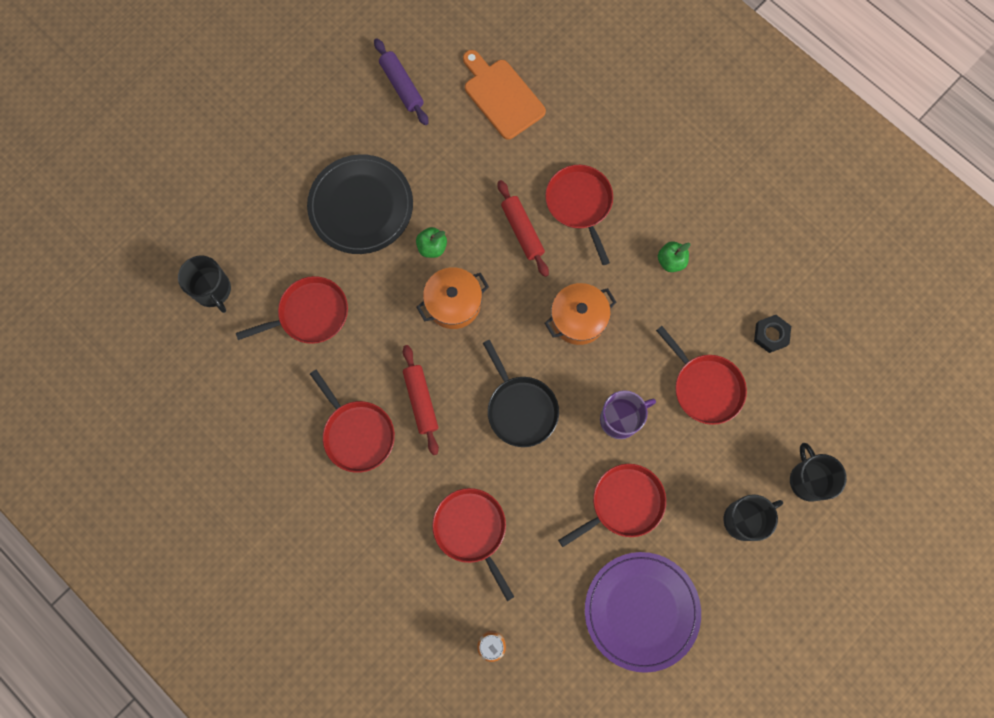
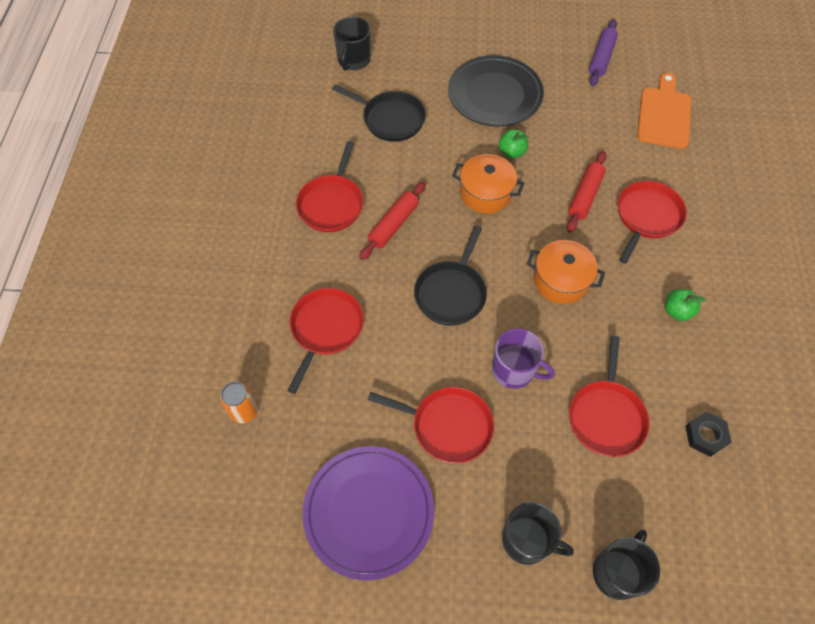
camera: 50 degrees right, 15 degrees down
(310, 314) = (390, 119): red pan -> black pan

